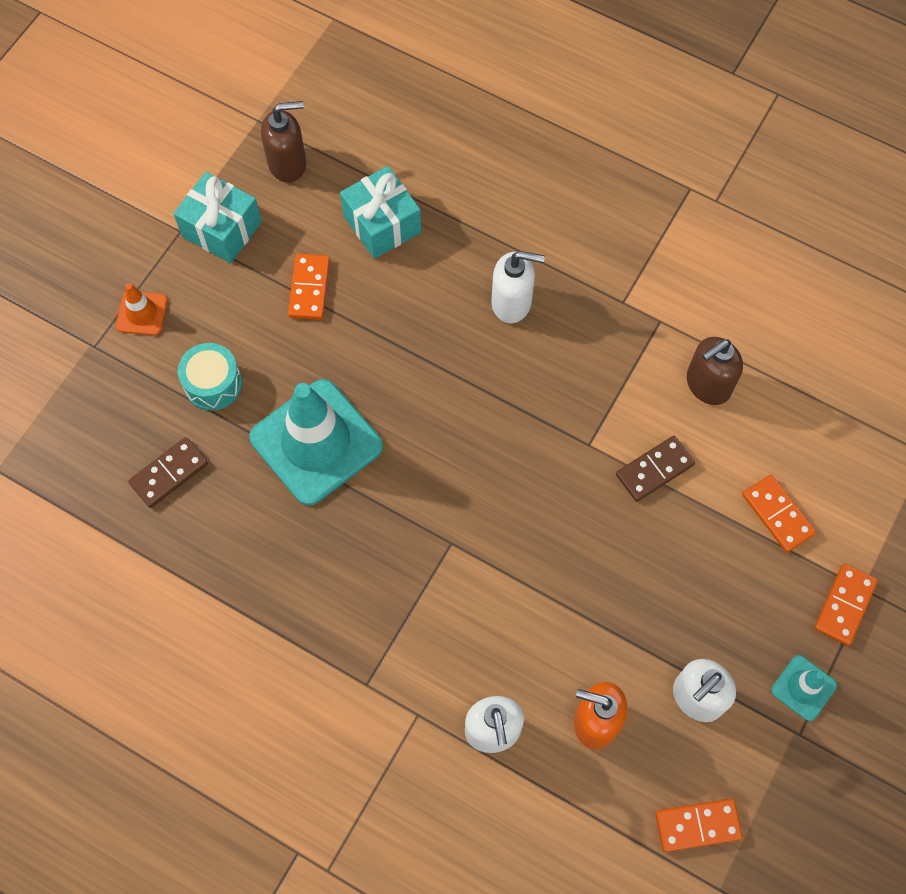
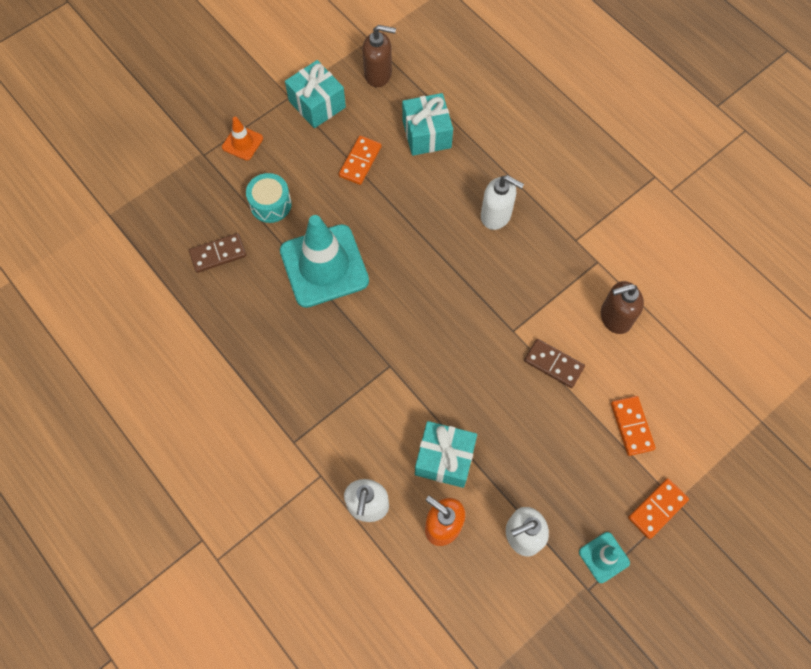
camera: 20 degrees right, 0 degrees up
(565, 637) = (444, 459): none -> turquoise gift
(654, 470) = (553, 364): brown domino -> brown domino turned 45 degrees clockwise
(698, 825) = (488, 627): orange domino -> none

